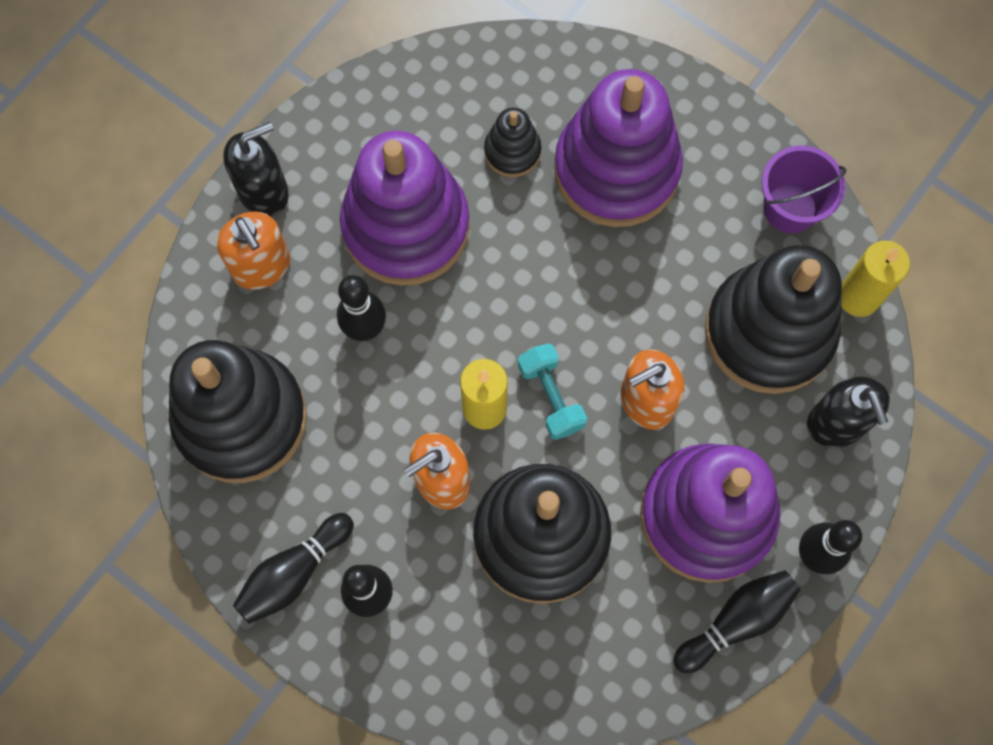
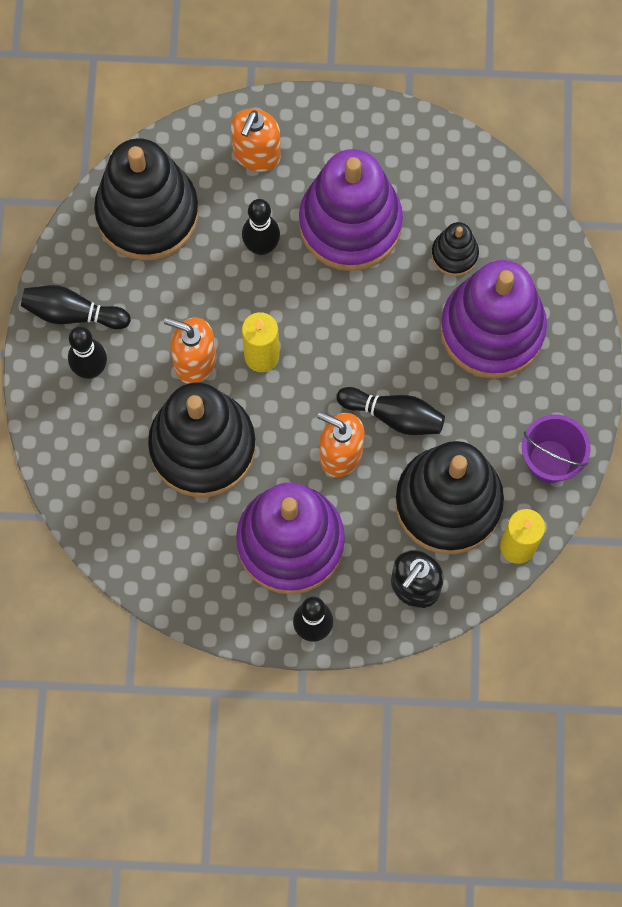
camera: 55 degrees right, 0 degrees up
(264, 192) = (308, 120): black soap dispenser -> none
(551, 397) = (300, 392): turquoise dumbbell -> none
(736, 621) = (232, 605): black bowling pin -> black bowling pin (393, 416)

